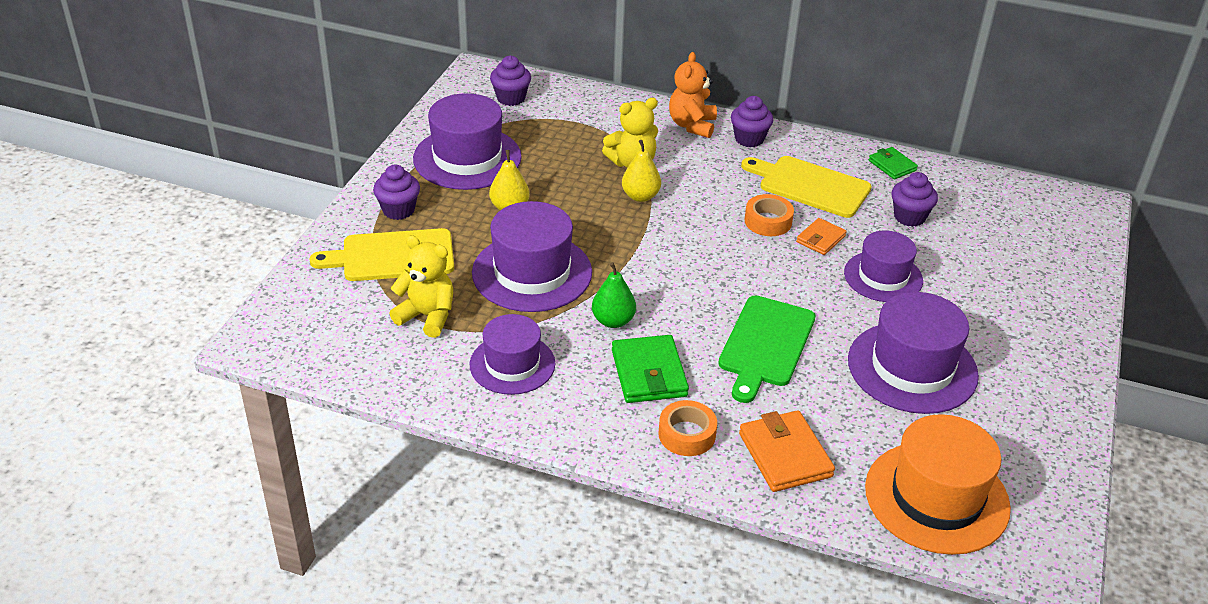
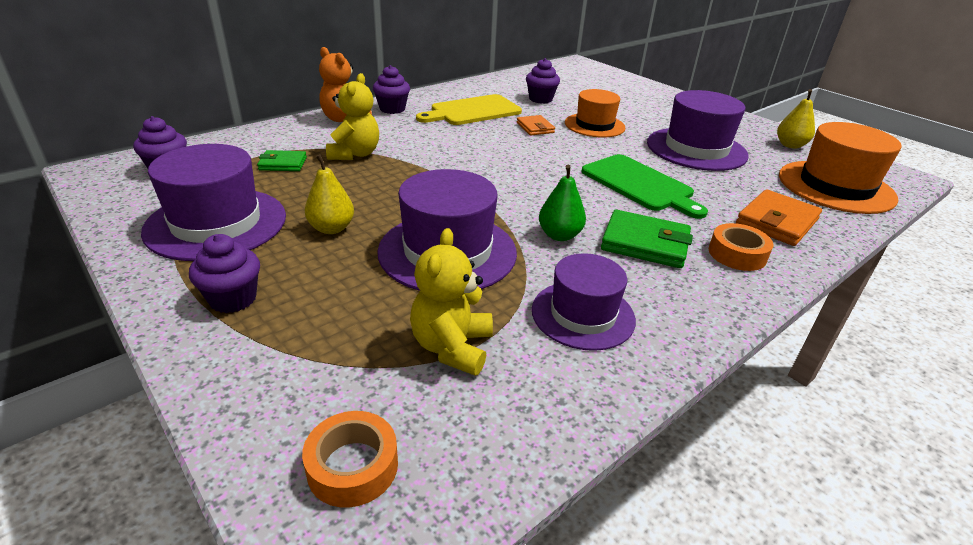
camera: 60 degrees left, 5 degrees down
(392, 256) = (311, 334): yellow cutting board -> none
(427, 316) = (452, 347): yellow teddy bear -> yellow teddy bear turned 45 degrees counterclockwise
(640, 196) = (403, 166): yellow pear -> yellow pear (790, 145)
(768, 221) = (495, 135): orange tape -> orange tape (352, 466)
(785, 455) = (776, 222): orange wallet -> orange wallet turned 60 degrees counterclockwise
(883, 277) = (594, 125): purple hat -> orange hat
(892, 165) = (483, 86): green wallet -> green wallet (283, 164)

